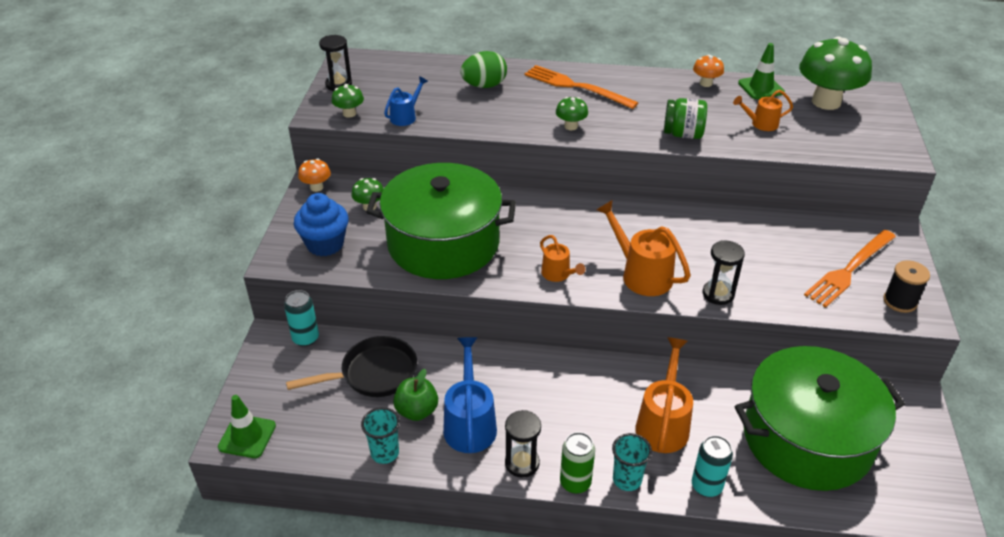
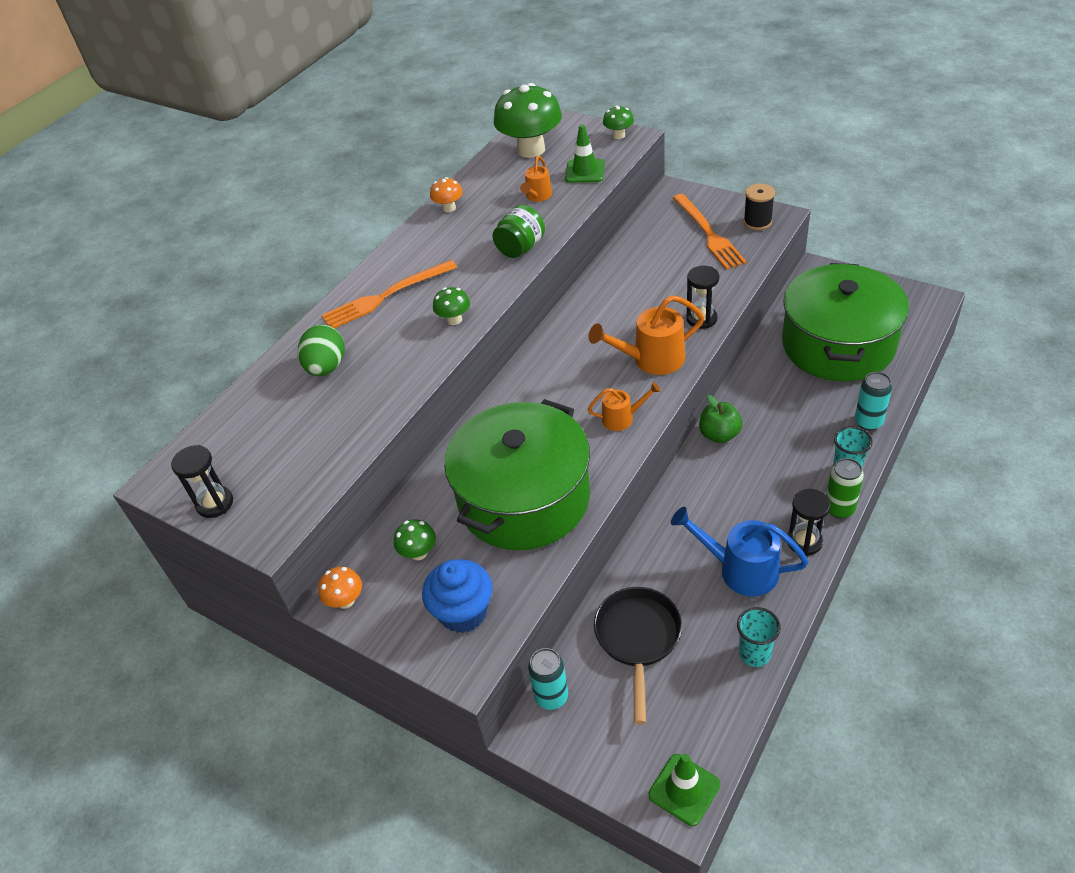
camera: 60 degrees left, 5 degrees up
(349, 113) = (290, 505): green mushroom -> green mushroom (618, 135)
(406, 116) = (337, 451): blue watering can -> none
(417, 411) = (707, 611): green apple -> green apple (719, 434)
(663, 423) = (790, 426): orange watering can -> none
(761, 88) = (481, 178): green traffic cone -> green traffic cone (585, 171)

